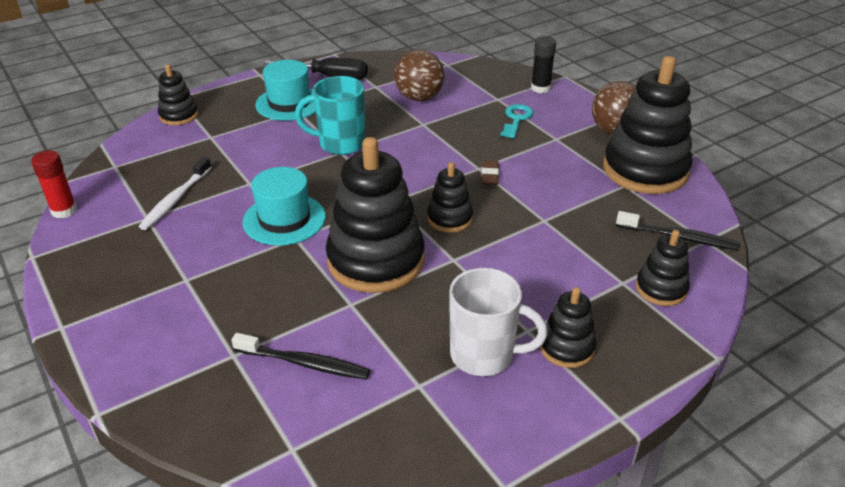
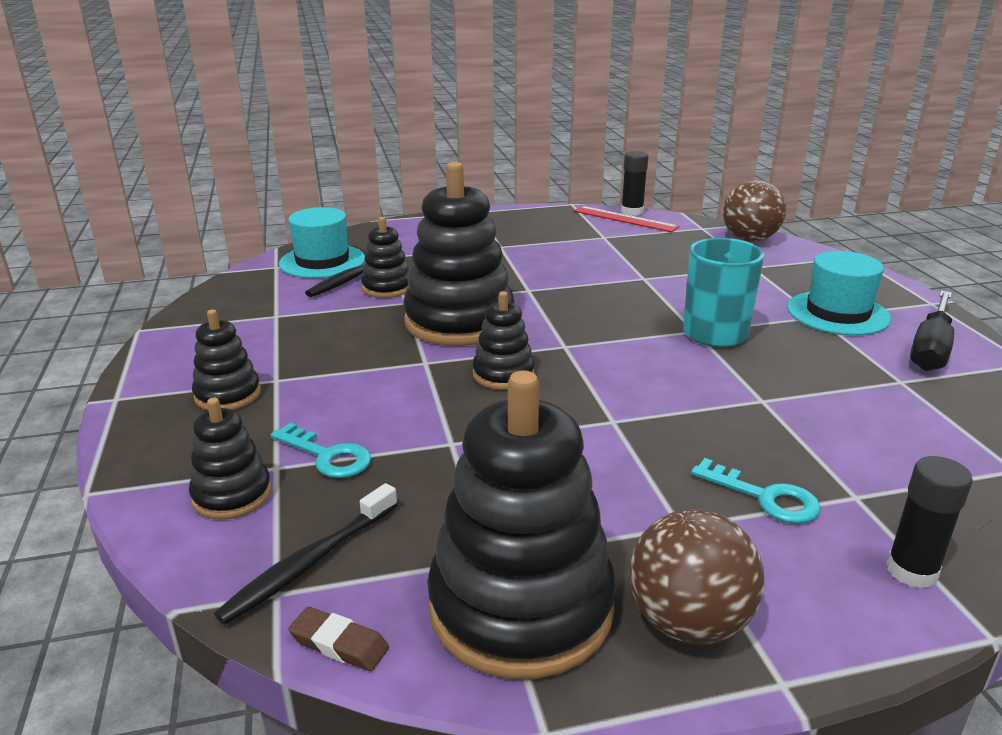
camera: 110 degrees right, 10 degrees down
(64, 211) = (632, 211): red glue stick -> black glue stick
(89, 212) = (625, 219): none -> red ruler
(175, 200) = (628, 247): white toothbrush -> none
(179, 115) = (807, 255): black stacking toy -> black stacking toy (387, 287)
(284, 219) = (564, 287): turquoise hat -> turquoise hat (322, 261)
(419, 98) = (858, 412): brown ball -> brown ball (749, 239)
(484, 355) = (272, 349): white mug -> none
(490, 175) = (588, 425): brown eraser -> brown eraser (339, 644)
(595, 264) = (327, 456): none -> turquoise key

